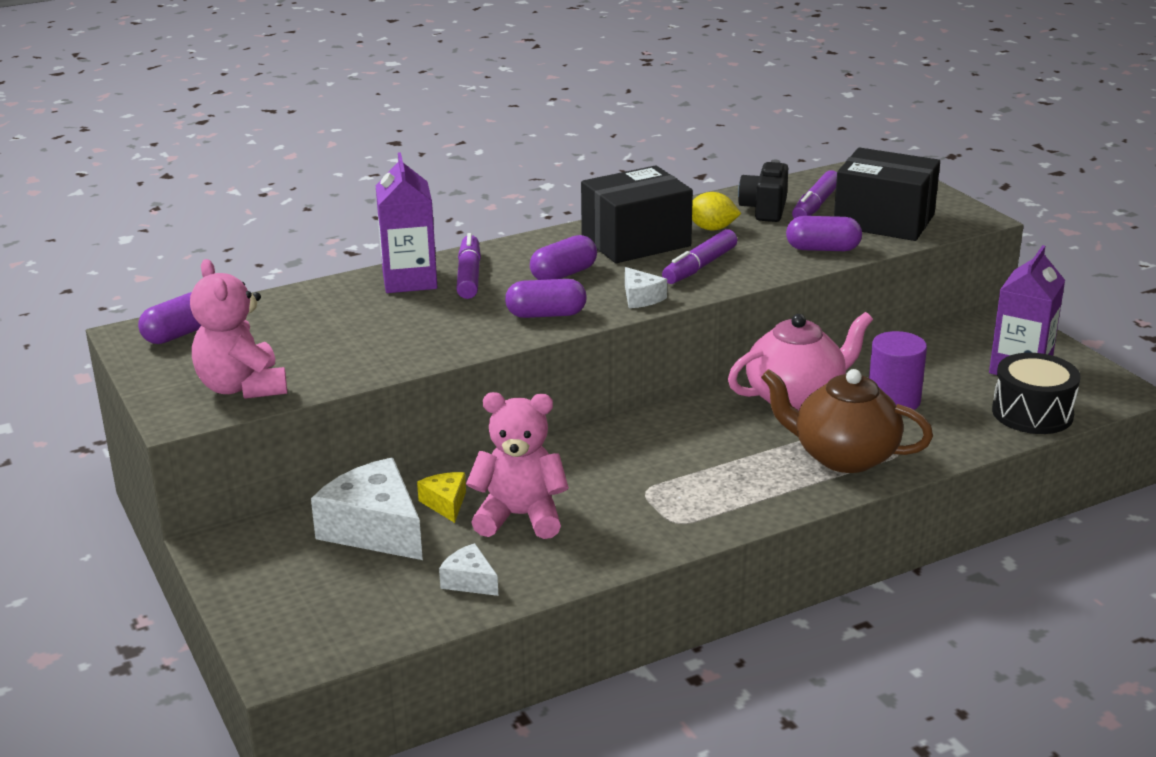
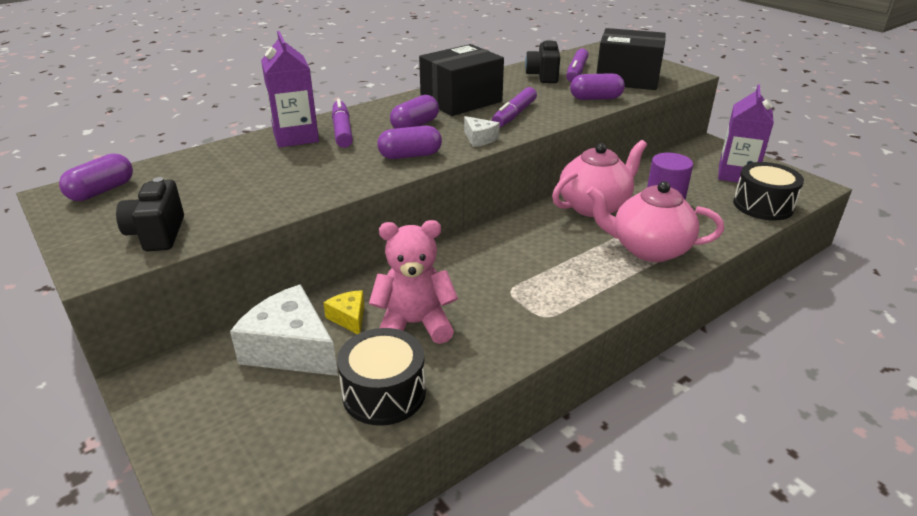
camera: 10 degrees left, 5 degrees up
(242, 387) = (157, 234): pink teddy bear -> black camera
(469, 581) = (384, 393): white cheese -> black drum
(712, 229) = (512, 89): yellow lemon -> none
(843, 456) = (648, 249): brown teapot -> pink teapot

